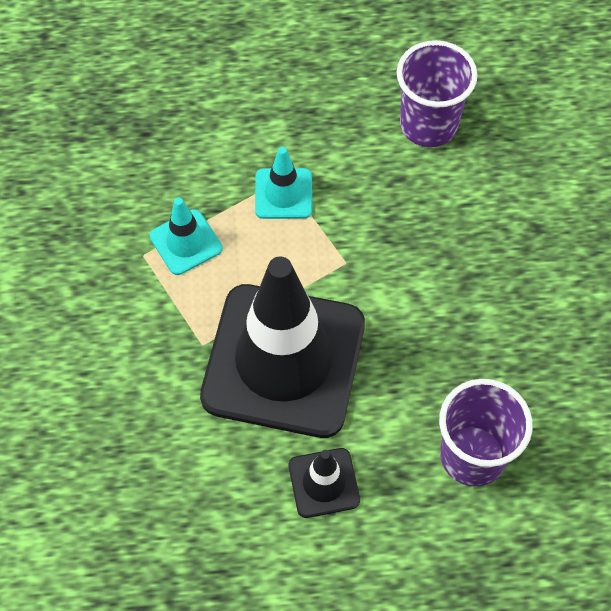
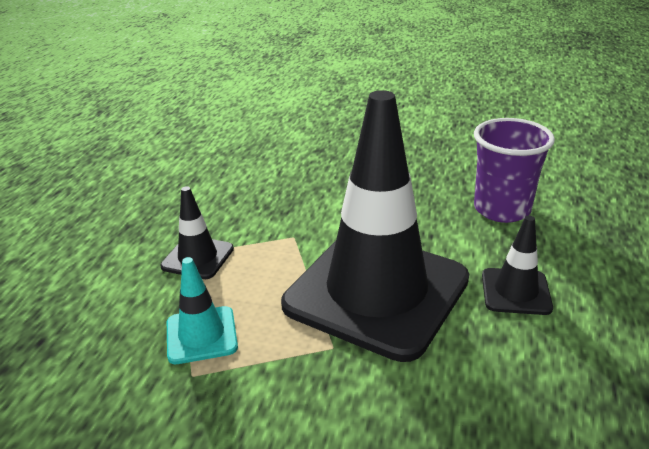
camera: 70 degrees left, 30 degrees down
(283, 194) = (198, 257): turquoise traffic cone -> black traffic cone
(428, 125) = (196, 174): purple cup -> none

